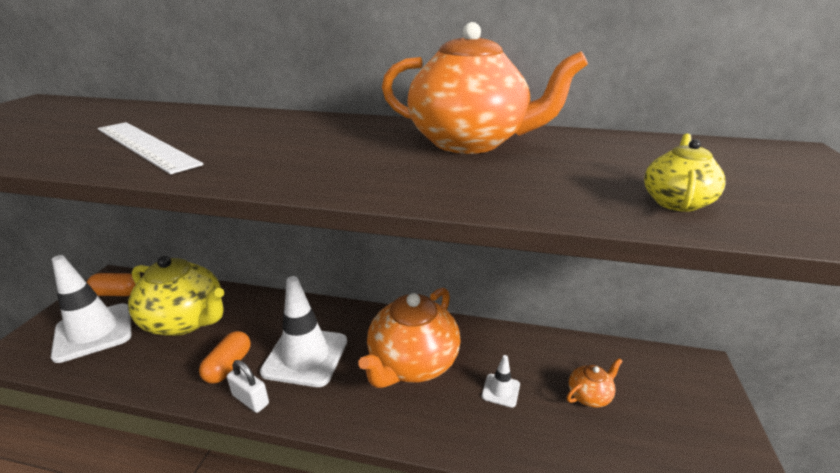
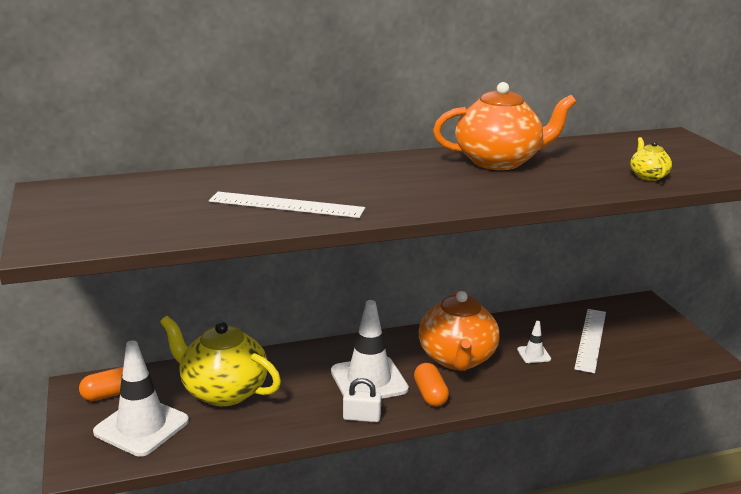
camera: 30 degrees left, 5 degrees down
(186, 321) = (223, 391): yellow teapot -> yellow teapot turned 150 degrees counterclockwise
(228, 366) = (313, 406): orange capsule -> orange capsule (430, 395)
(589, 395) = (591, 339): orange teapot -> white ruler

